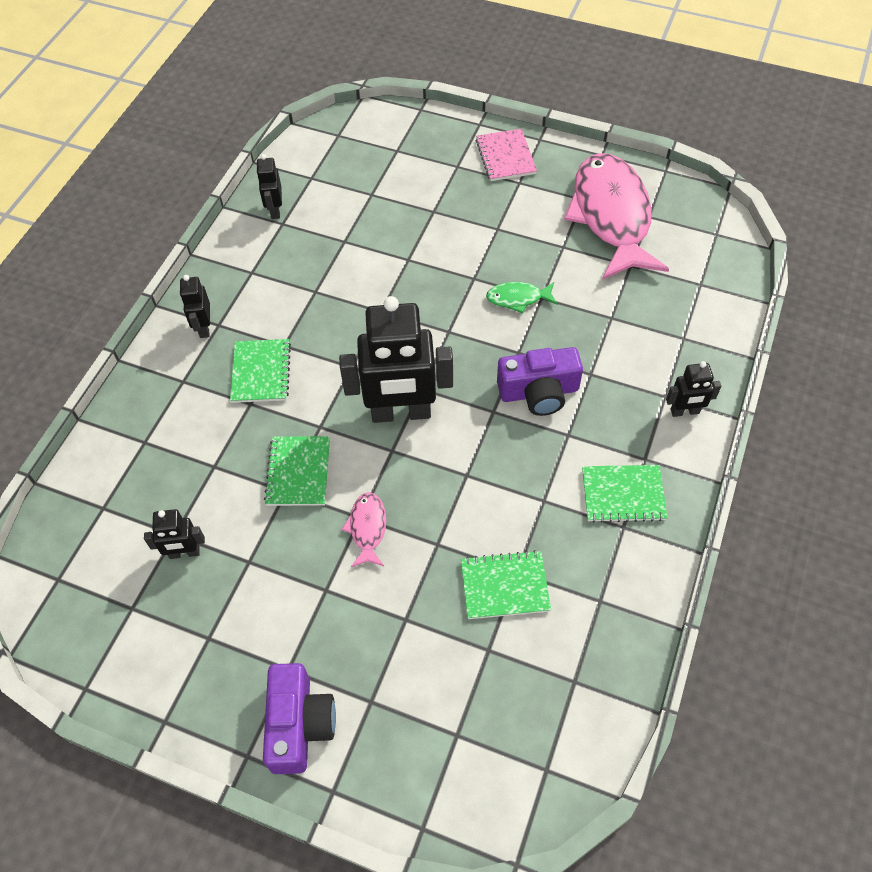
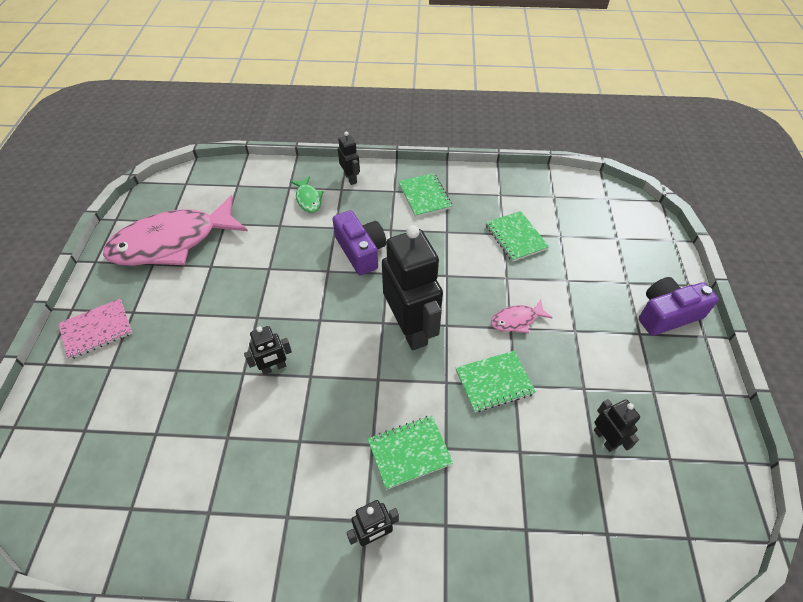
camera: 110 degrees left, 5 degrees down
(275, 210) = (188, 529): black robot -> black robot (274, 367)
(518, 298) = (273, 282): green fish -> green fish (308, 199)

